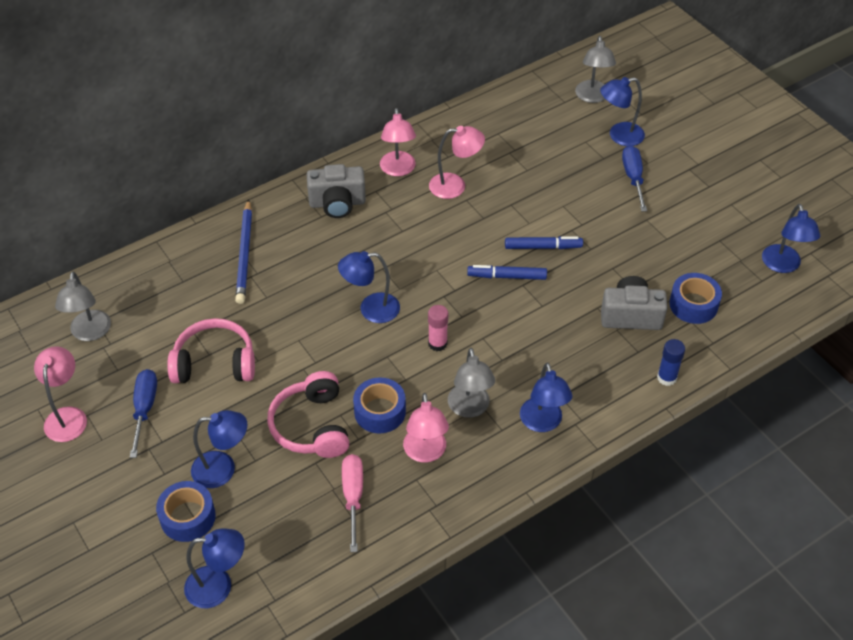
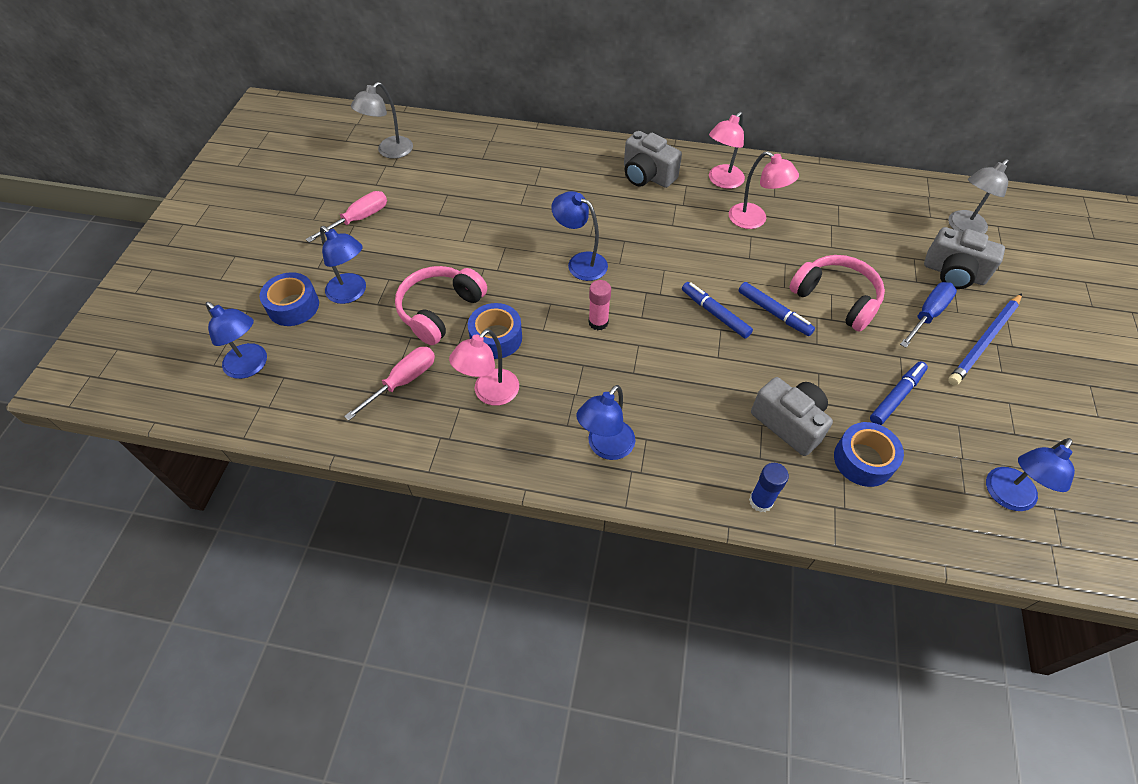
camera: 45 degrees right, 5 degrees up
(67, 416) = (314, 191): pink lamp -> none
(145, 408) = (359, 219): blue screwdriver -> pink screwdriver
(215, 363) = (434, 222): pink headphones -> pink headphones (836, 299)
(245, 254) = (542, 167): blue pencil -> blue pencil (984, 341)
(470, 408) = (563, 389): grey lamp -> none
(619, 136) = (953, 273): blue lamp -> grey camera
(670, 248) = (896, 396): none -> blue marker

